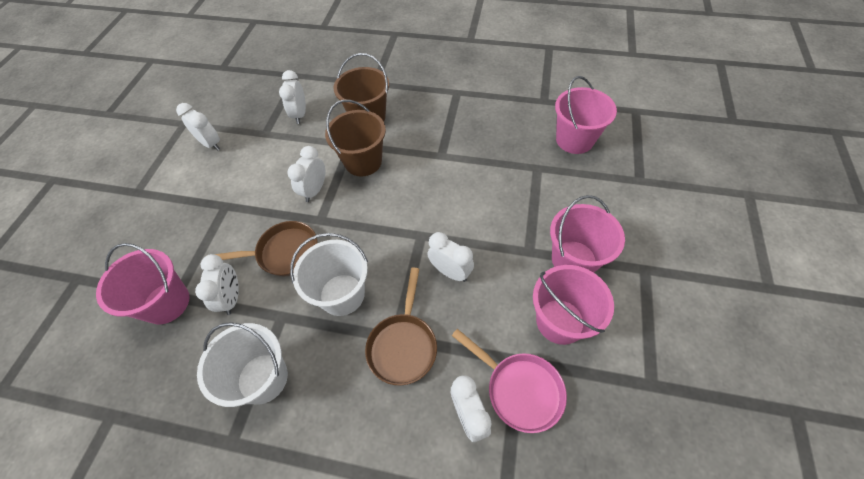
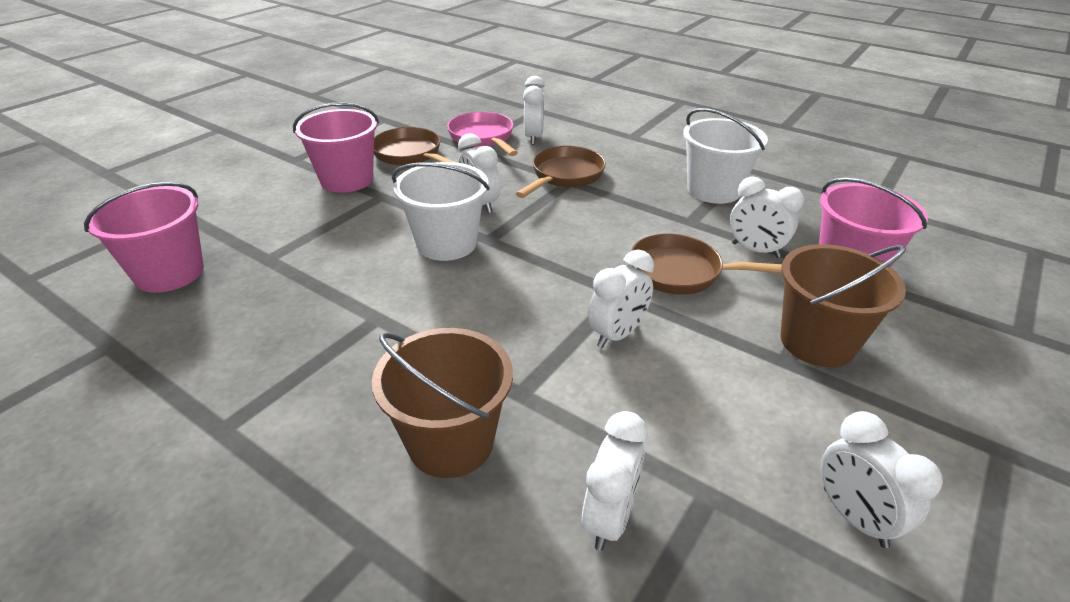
camera: 160 degrees left, 20 degrees down
(232, 298) = (755, 250): white clock -> white clock turned 75 degrees counterclockwise
(342, 294) = (613, 219): white bucket -> white bucket (447, 243)
(363, 162) = (513, 352): brown bucket -> brown bucket (817, 342)
(560, 321) = (410, 155): pink bucket -> brown pan

